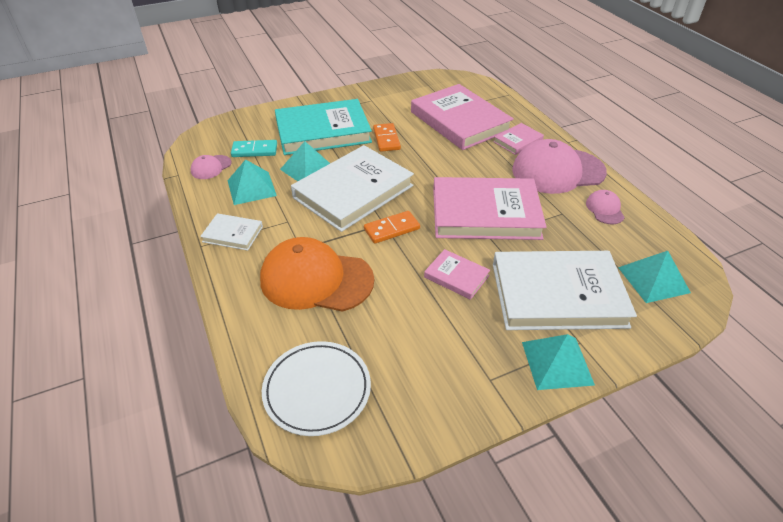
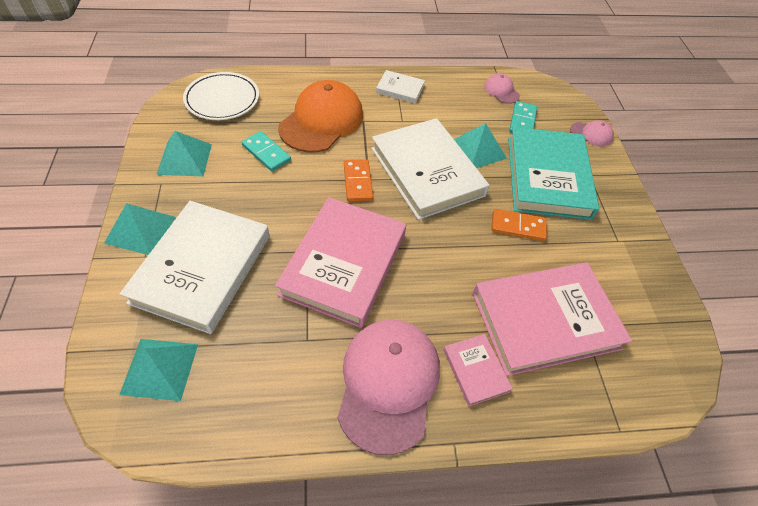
camera: 105 degrees right, 10 degrees up
(233, 234) = (400, 89): white book -> white book turned 75 degrees clockwise
(251, 188) = (460, 109): turquoise pyramid -> turquoise pyramid (185, 159)
(391, 306) = (266, 153): none -> turquoise domino
(456, 276) = (272, 204): pink book -> none
(604, 209) = (289, 394): pink cap -> pink cap (591, 134)

